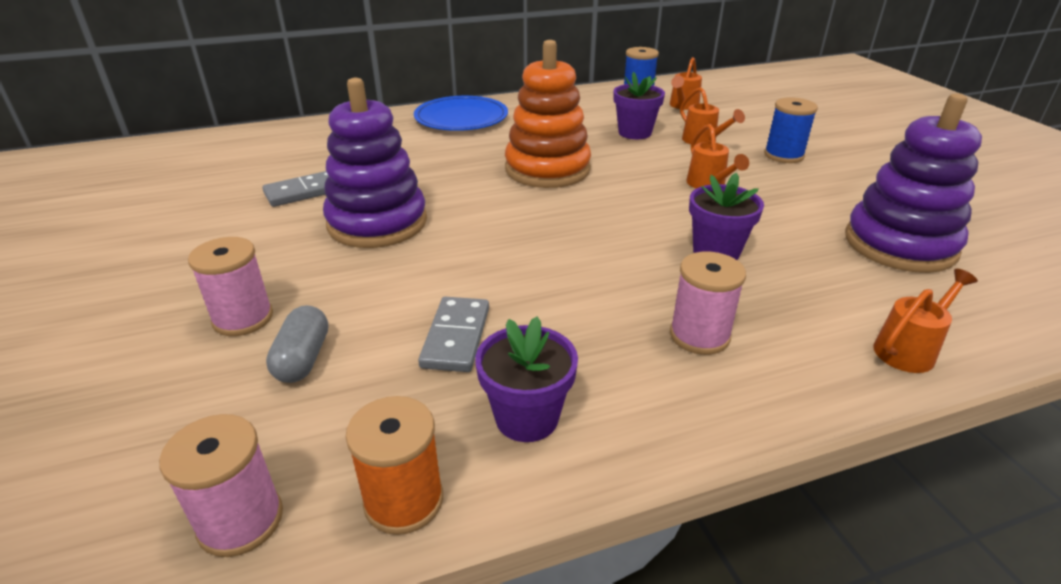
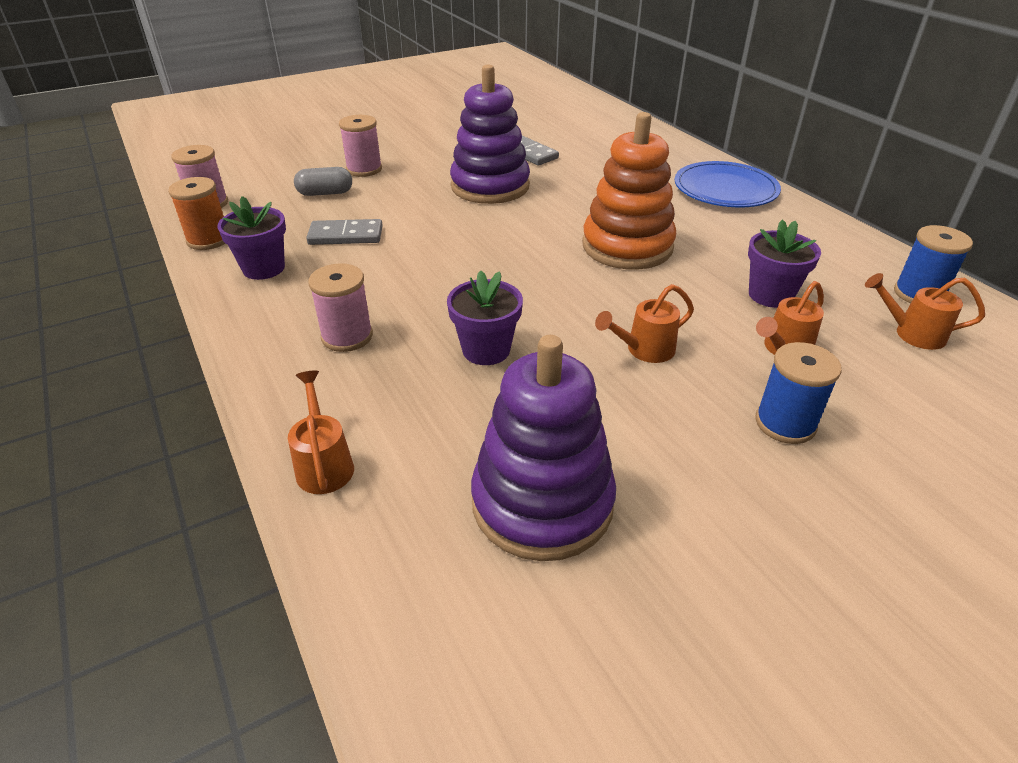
camera: 80 degrees right, 5 degrees up
(909, 349) = (324, 464): orange watering can -> orange watering can turned 150 degrees counterclockwise

